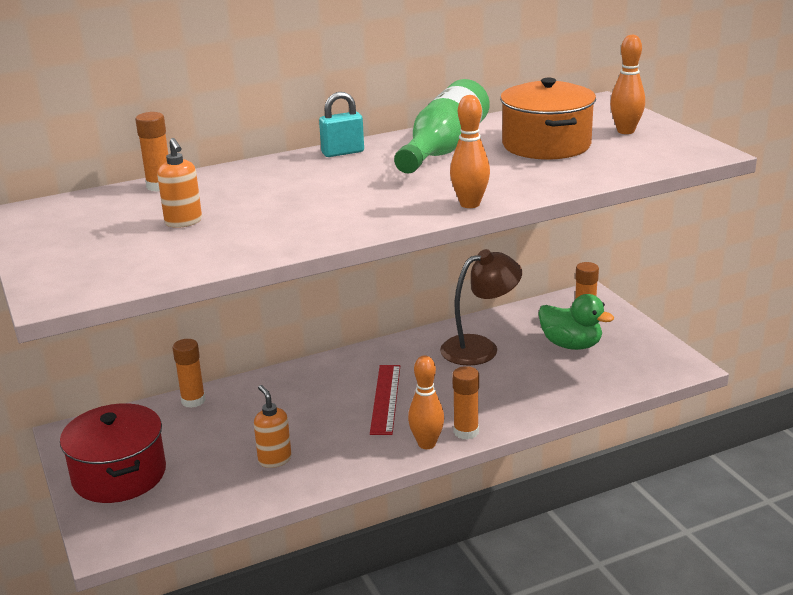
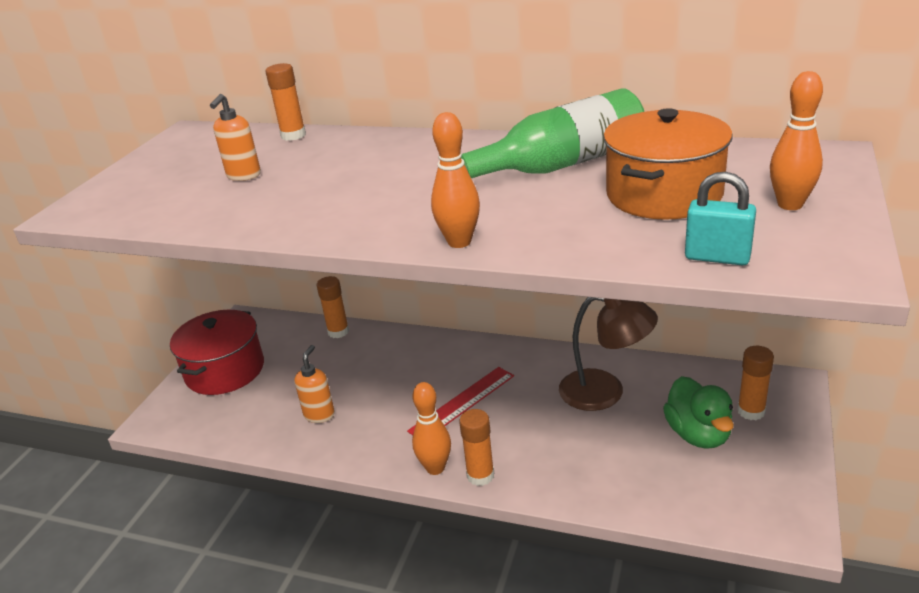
camera: 45 degrees right, 5 degrees up
(342, 152) = (468, 143): turquoise padlock -> turquoise padlock (717, 257)

